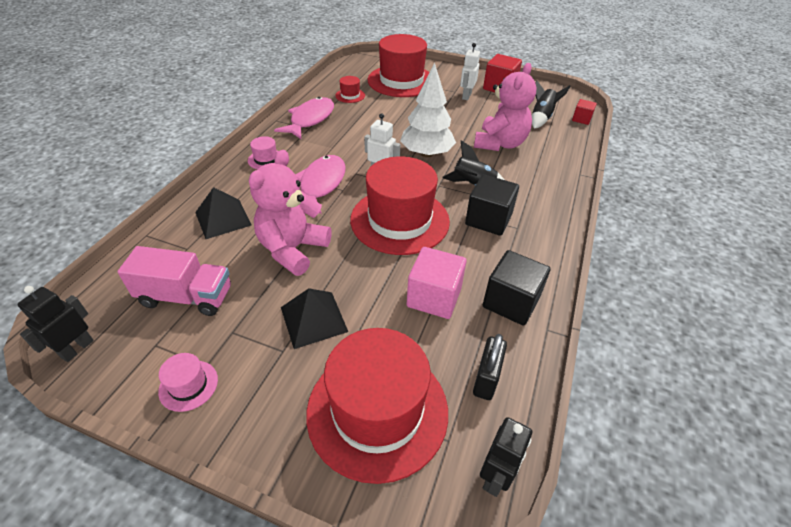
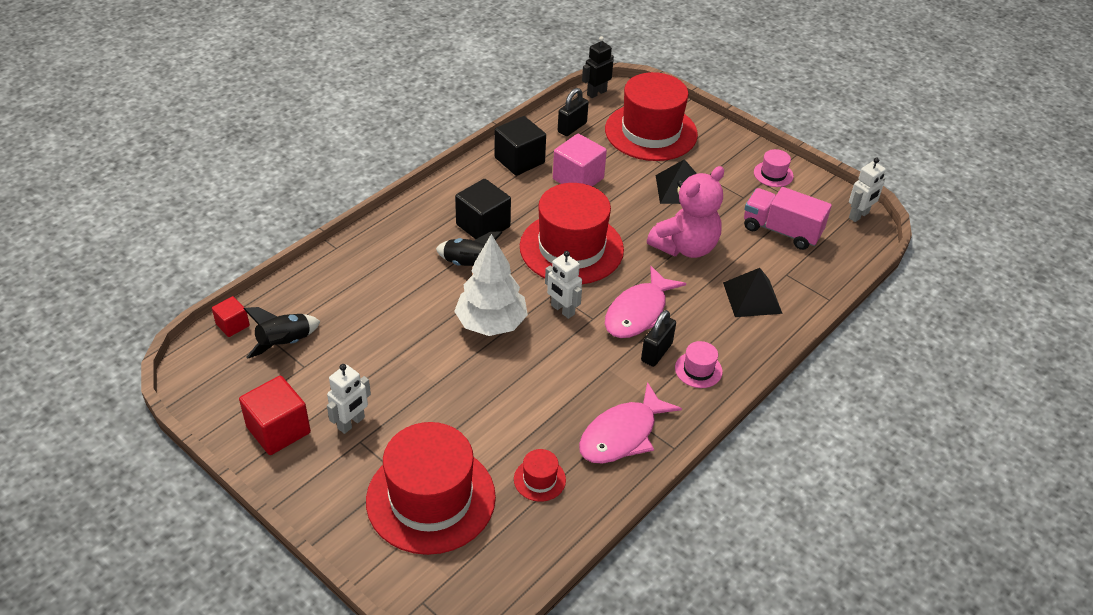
camera: 160 degrees left, 0 degrees up
(77, 349) = (859, 215): black robot -> white robot
(299, 163) = (656, 352): none -> black padlock
(500, 144) = (386, 314): pink teddy bear -> none

